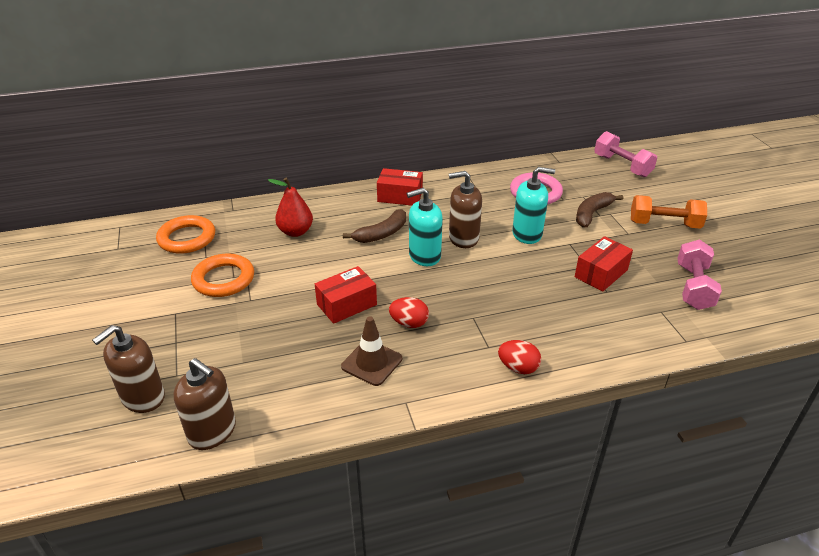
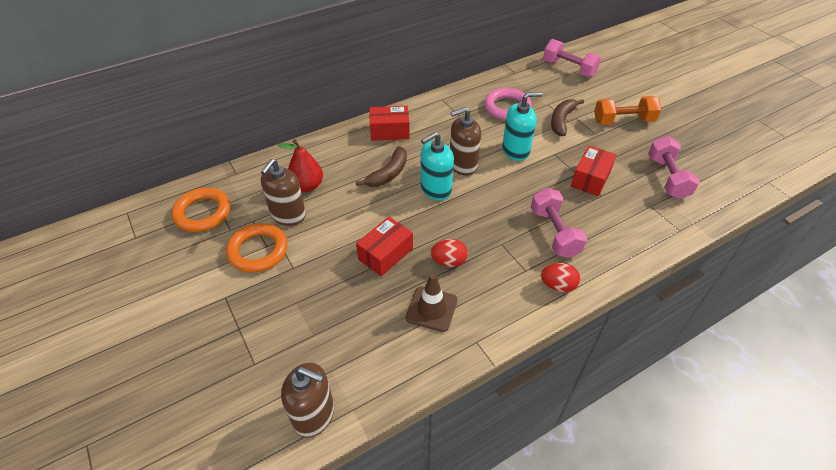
camera: 15 degrees left, 10 degrees up
(143, 397) = (231, 395): brown soap dispenser -> brown soap dispenser (288, 215)
(536, 317) = (554, 232): none -> pink dumbbell

